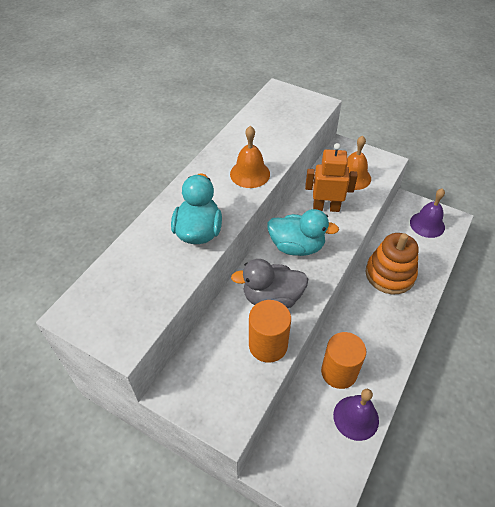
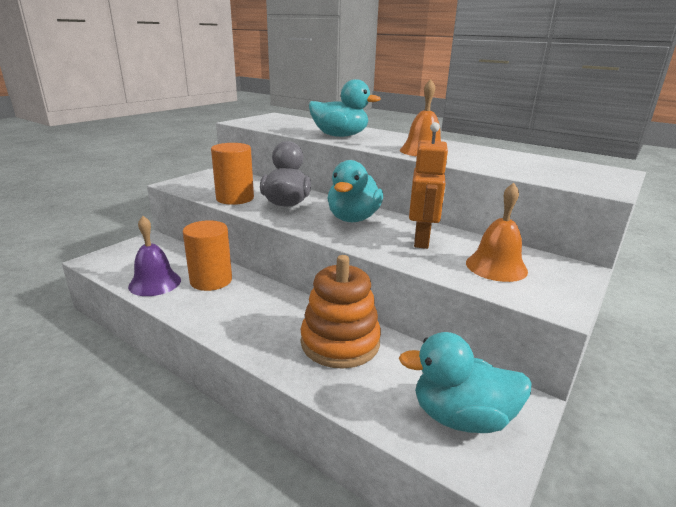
camera: 95 degrees right, 25 degrees down
(427, 224) = (461, 417): purple bell -> turquoise duck

